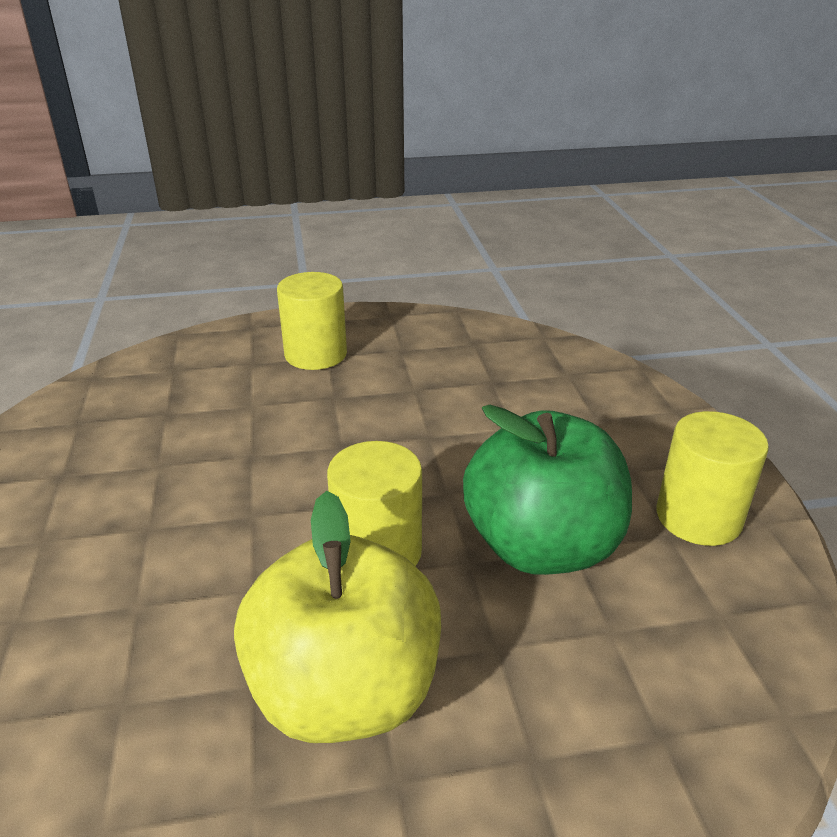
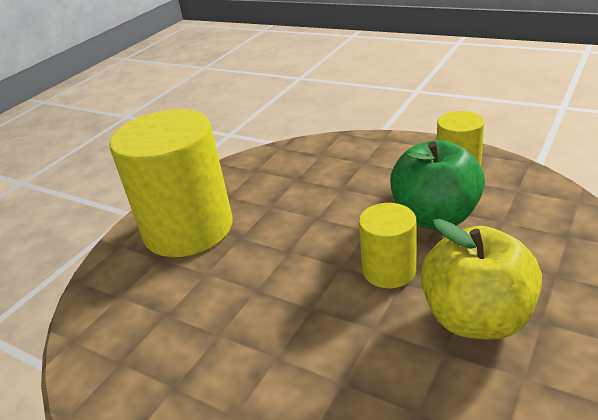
camera: 45 degrees left, 0 degrees up
(315, 354) = (188, 229): yellow cylinder -> yellow cylinder, size x1.99

